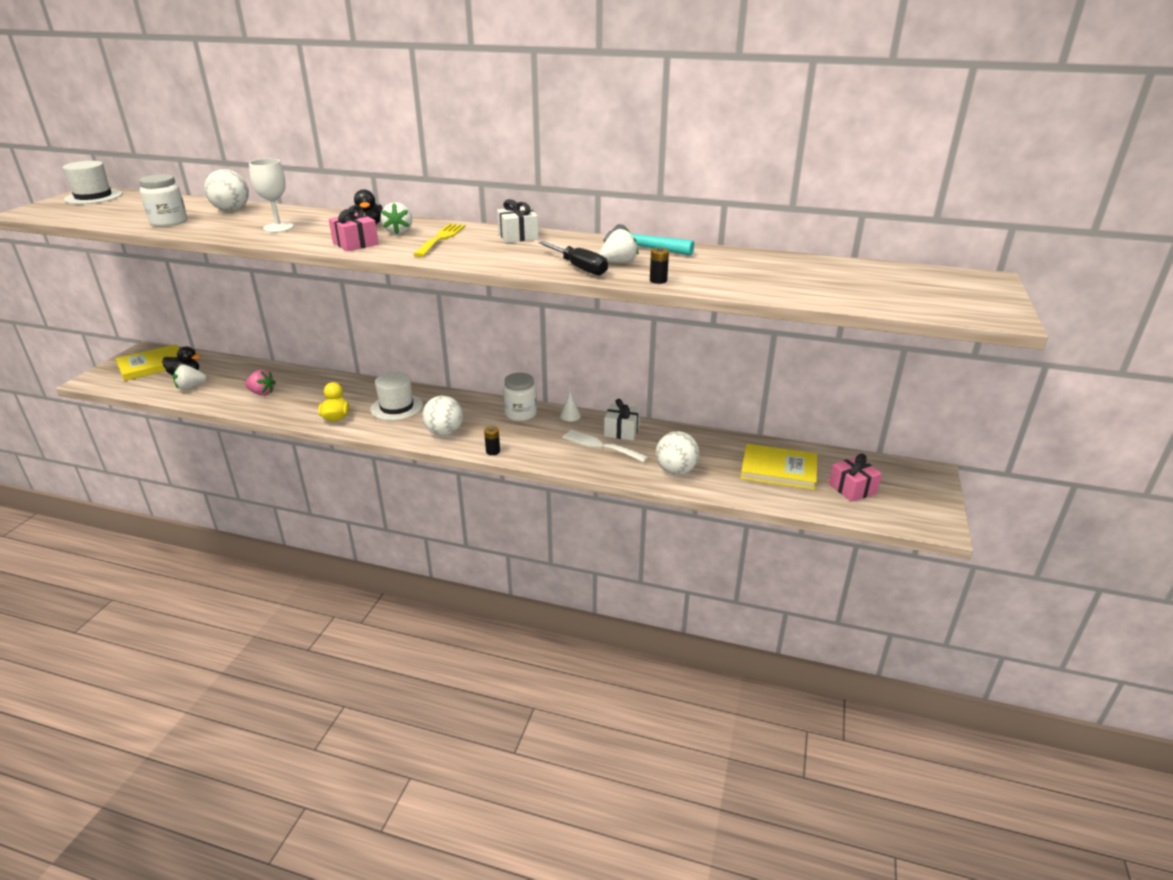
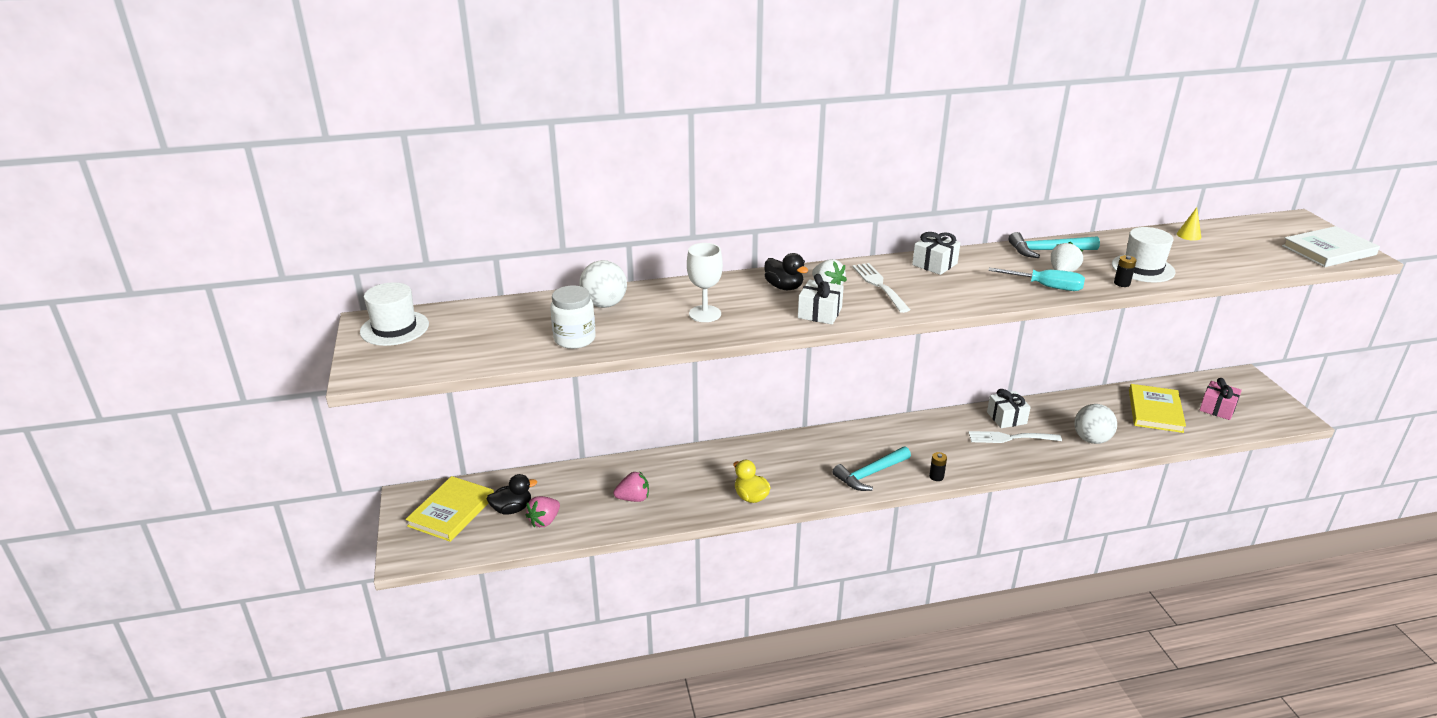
camera: 30 degrees left, 0 degrees up
(191, 388) = (544, 521): white strawberry -> pink strawberry
(355, 243) = (819, 313): pink gift -> white gift
(396, 407) = (790, 464): white hat -> white hat (1143, 268)
(440, 239) = (879, 285): yellow fork -> white fork
(444, 432) = (870, 474): white ball -> turquoise hammer
(520, 414) = (906, 431): white jar -> none
(570, 415) = (948, 418): white cone -> none
(579, 268) = (1046, 287): black screwdriver -> turquoise screwdriver
(778, 470) = (1155, 411): yellow book -> yellow book turned 60 degrees counterclockwise
(817, 265) = (1188, 235): none -> yellow cone
(965, 306) = (1328, 250): none -> white book

